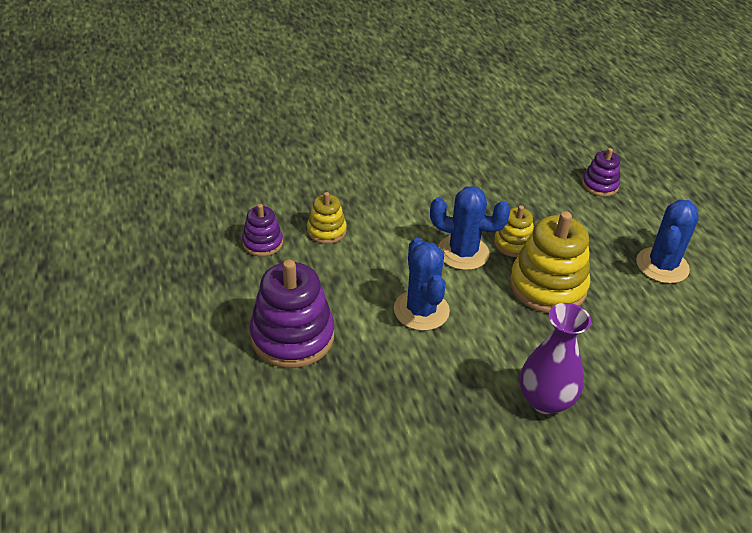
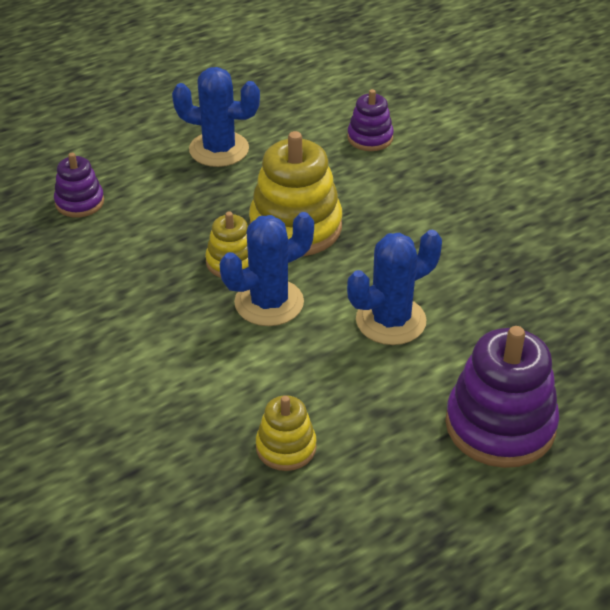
camera: 105 degrees left, 0 degrees up
(262, 243) = (346, 514): purple stacking toy -> purple stacking toy (370, 138)
(463, 253) = (269, 303): blue cactus -> blue cactus turned 60 degrees clockwise
(545, 400) = (464, 212): purple vase -> none

